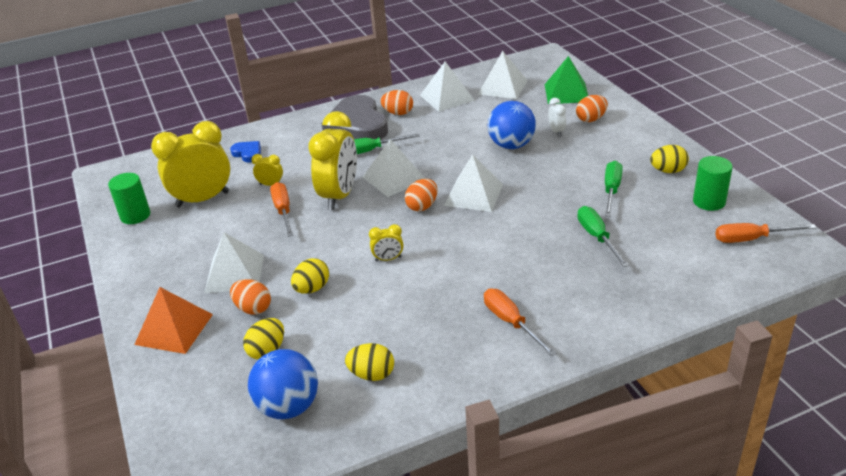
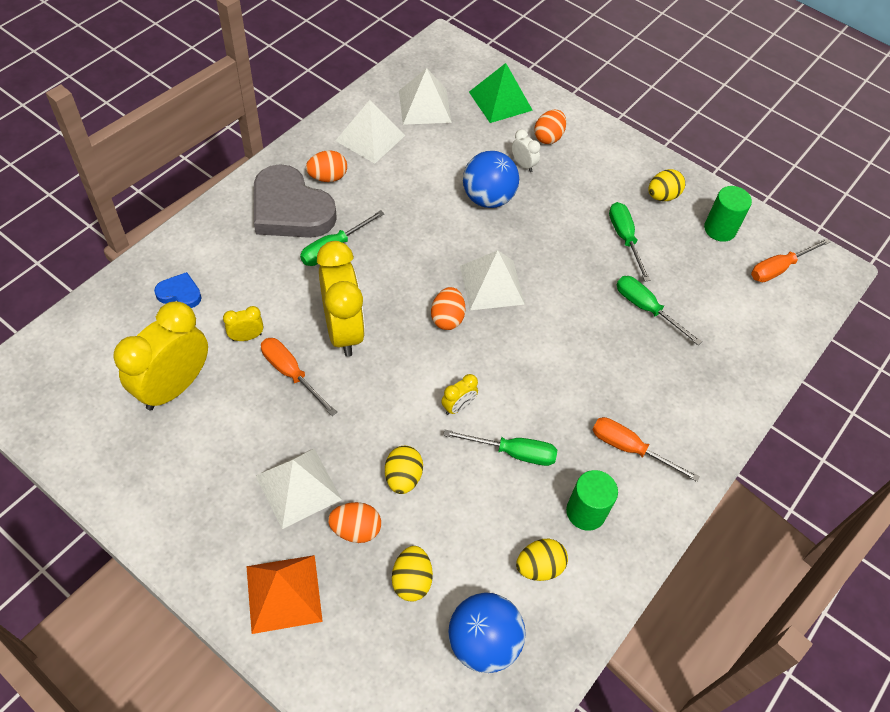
camera: 35 degrees left, 20 degrees up
(135, 215) = (101, 441): green cylinder -> green cylinder (586, 512)
(394, 178) = (389, 284): white pyramid -> none
(409, 297) = (513, 452): none -> green screwdriver

